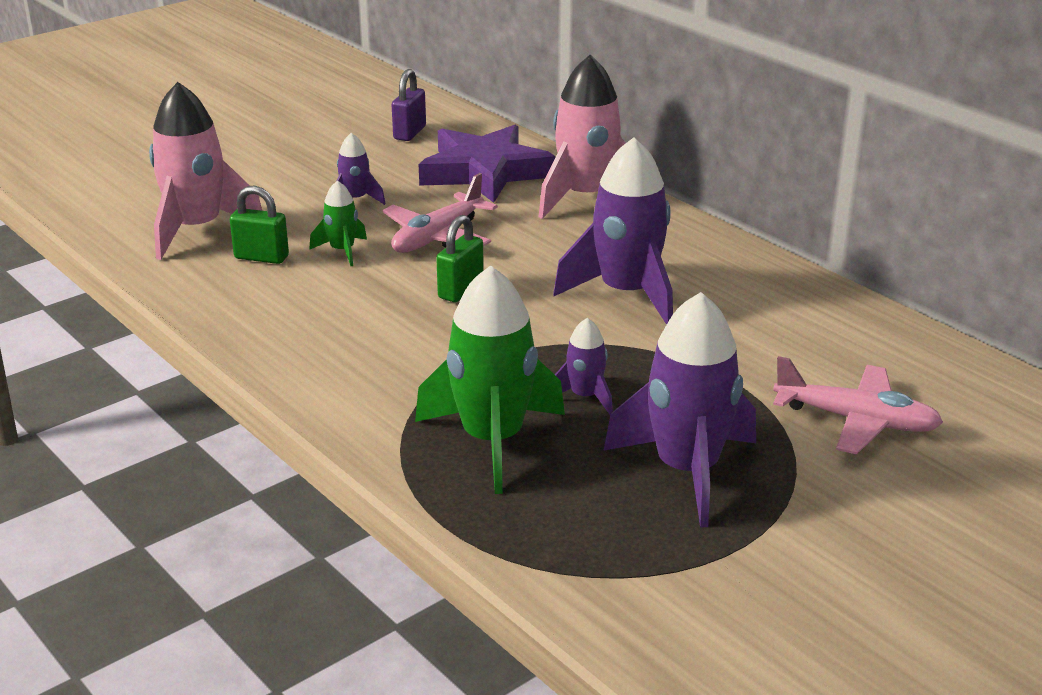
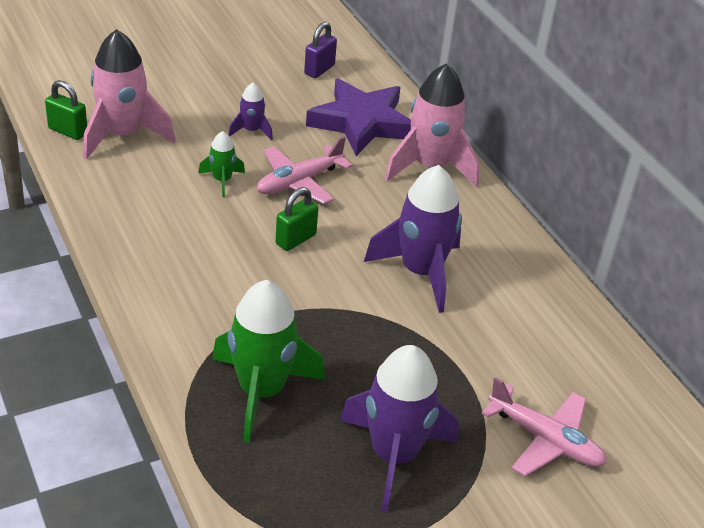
camera: 10 degrees right, 10 degrees up
(261, 257) = (160, 173): green padlock -> green padlock (68, 131)
(585, 397) = (347, 366): purple rocket -> none

